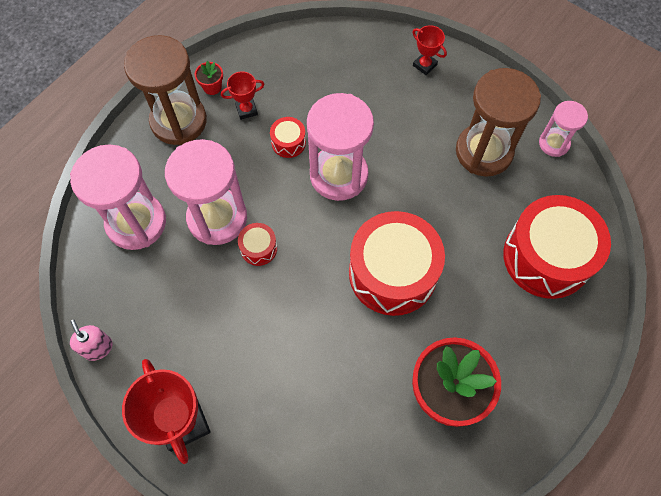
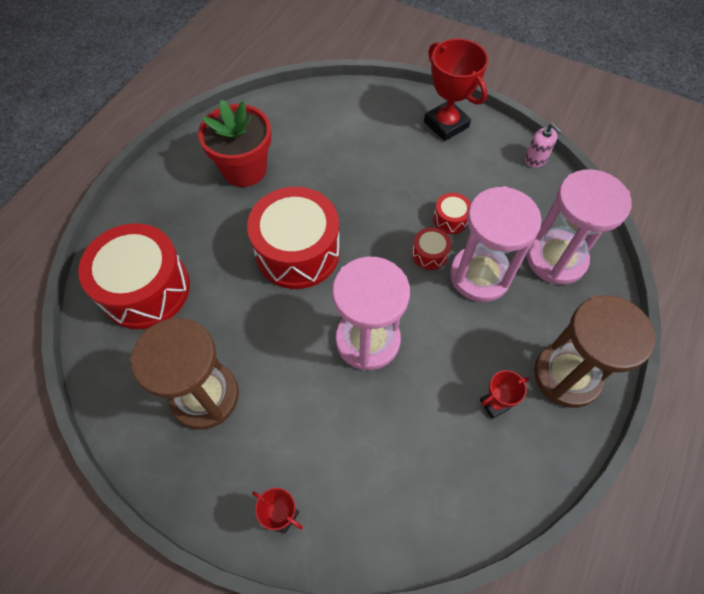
camera: 170 degrees right, 5 degrees down
(212, 87) = (548, 429): red flower pot -> none
(288, 142) = (432, 370): red drum -> red drum (450, 219)
(554, 143) = (119, 421): pink hourglass -> none

